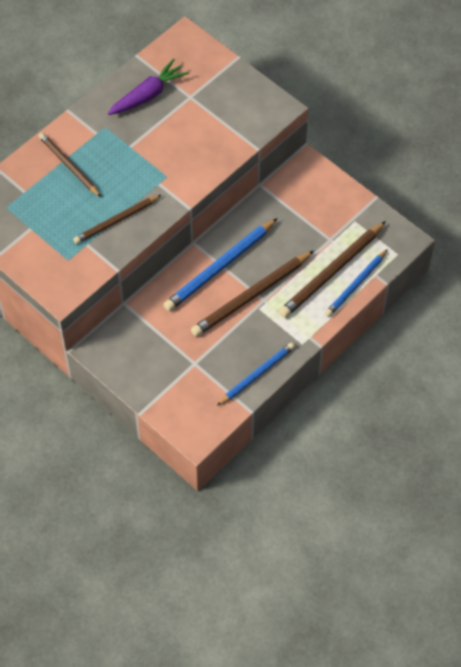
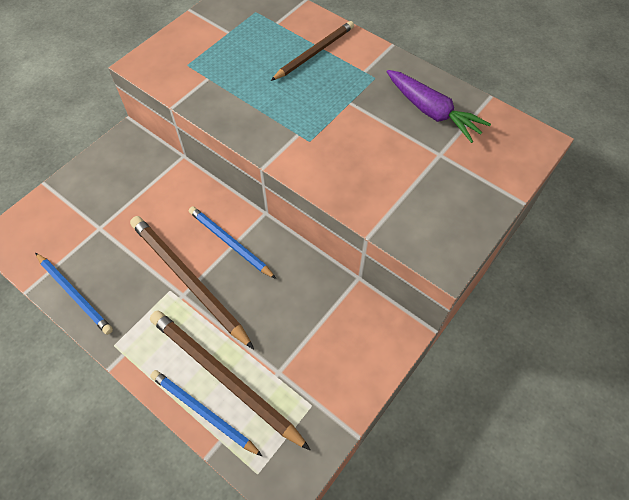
camera: 85 degrees right, 0 degrees up
(116, 221) = (240, 100): brown pencil -> none
(220, 267) = (230, 243): blue pencil -> blue pencil, size x0.65

